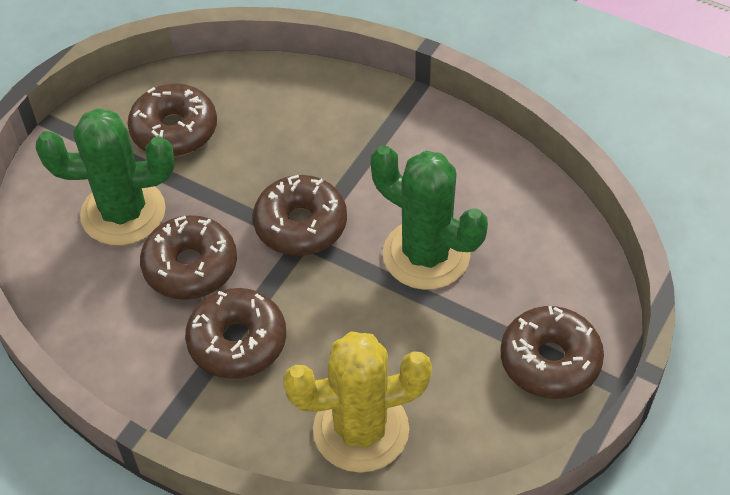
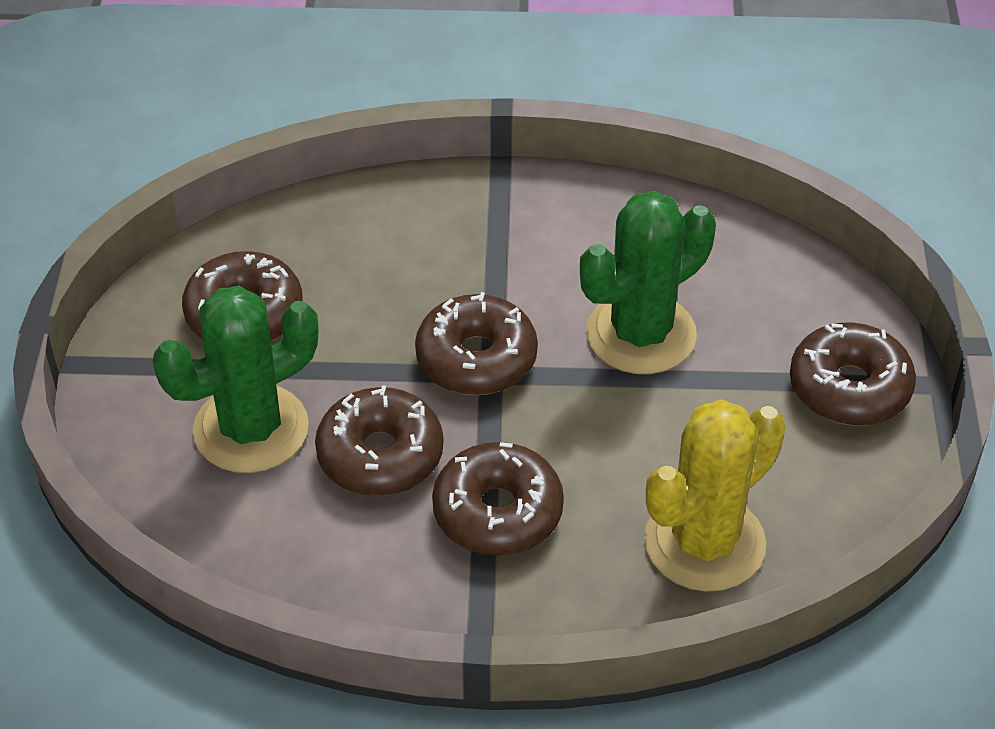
camera: 30 degrees left, 5 degrees down
(426, 255) = (641, 334): green cactus -> green cactus turned 45 degrees counterclockwise

